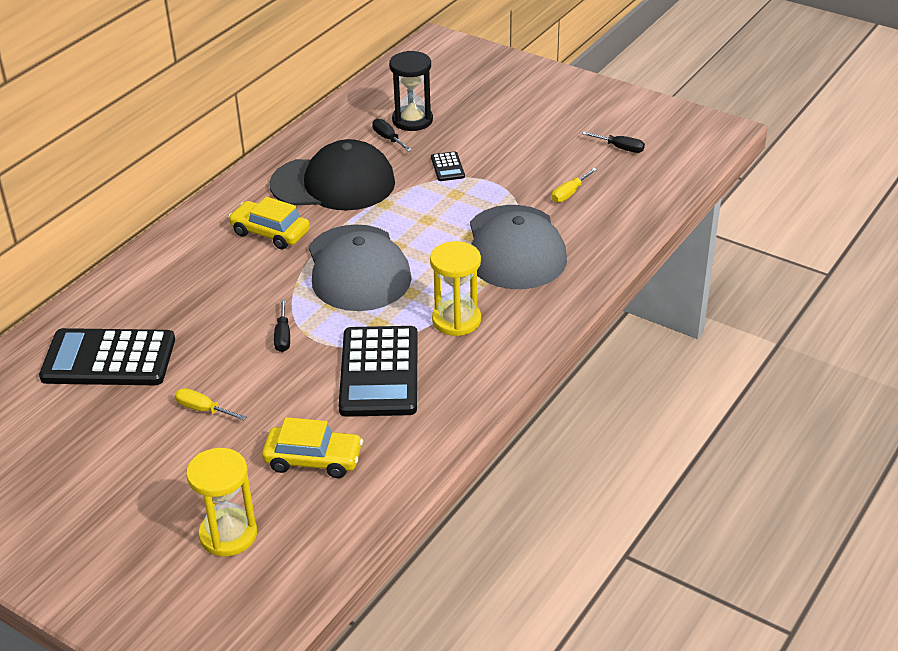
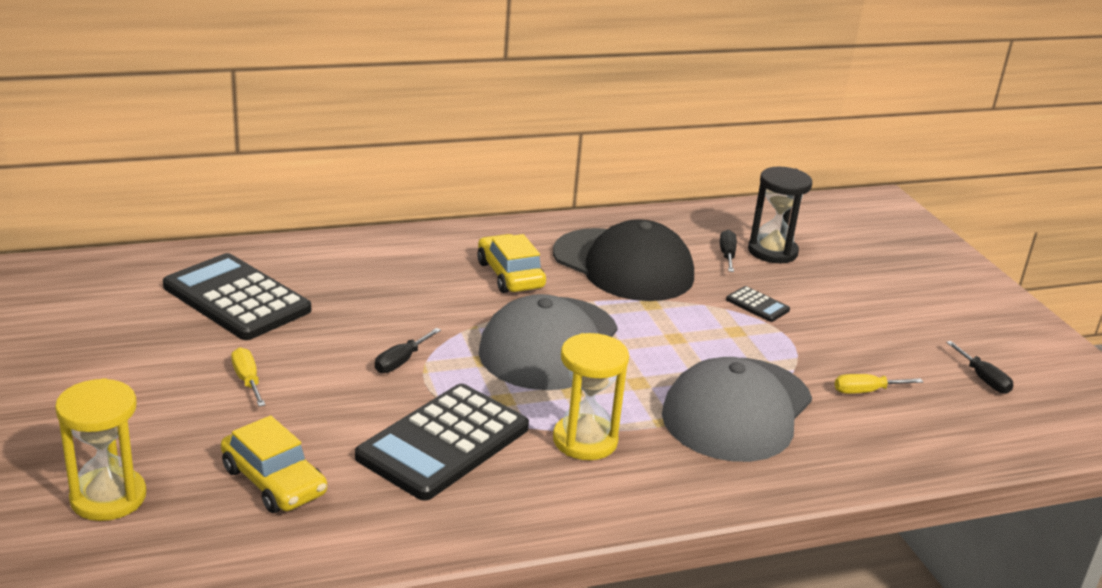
camera: 35 degrees right, 10 degrees down
(447, 167) = (757, 305): black calculator -> black calculator turned 75 degrees counterclockwise

